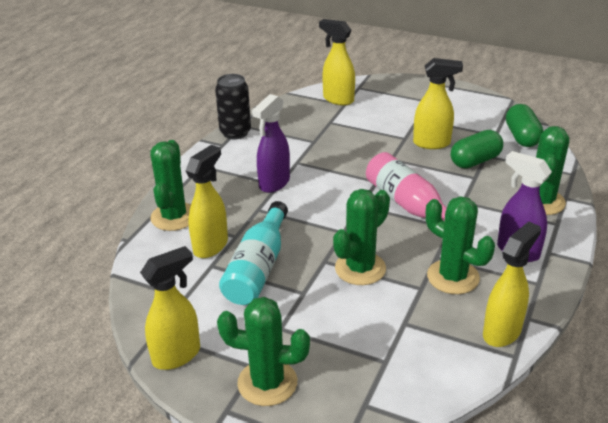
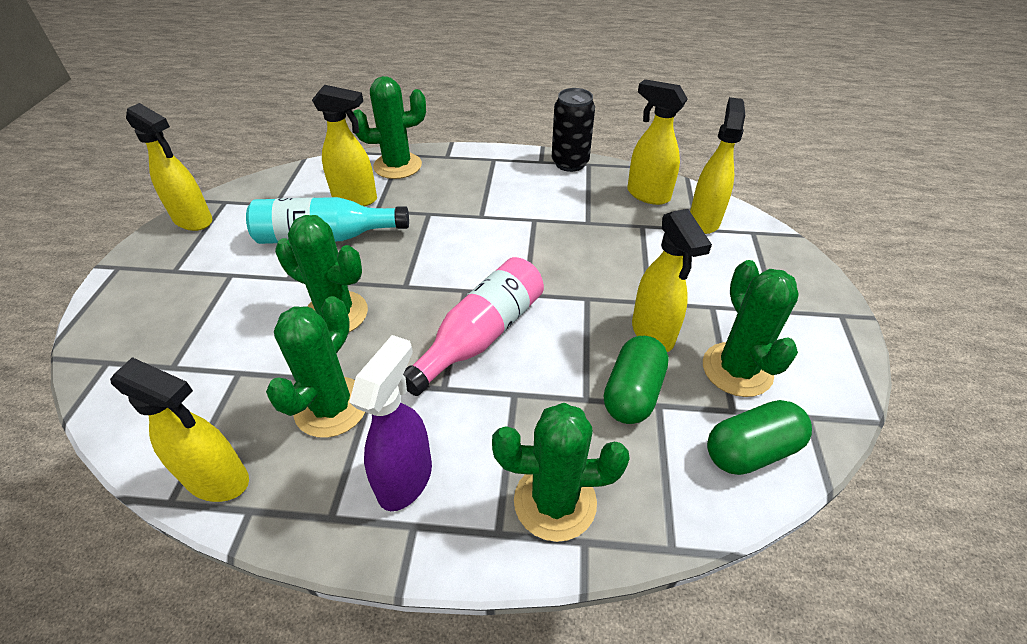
camera: 70 degrees right, 10 degrees up
(267, 383) = (150, 284): green cactus -> green cactus (737, 369)
(274, 183) = (481, 213): purple spray bottle -> none
(297, 111) = (647, 195): none -> yellow spray bottle
(475, 161) = (632, 393): green capsule -> green capsule turned 75 degrees clockwise

